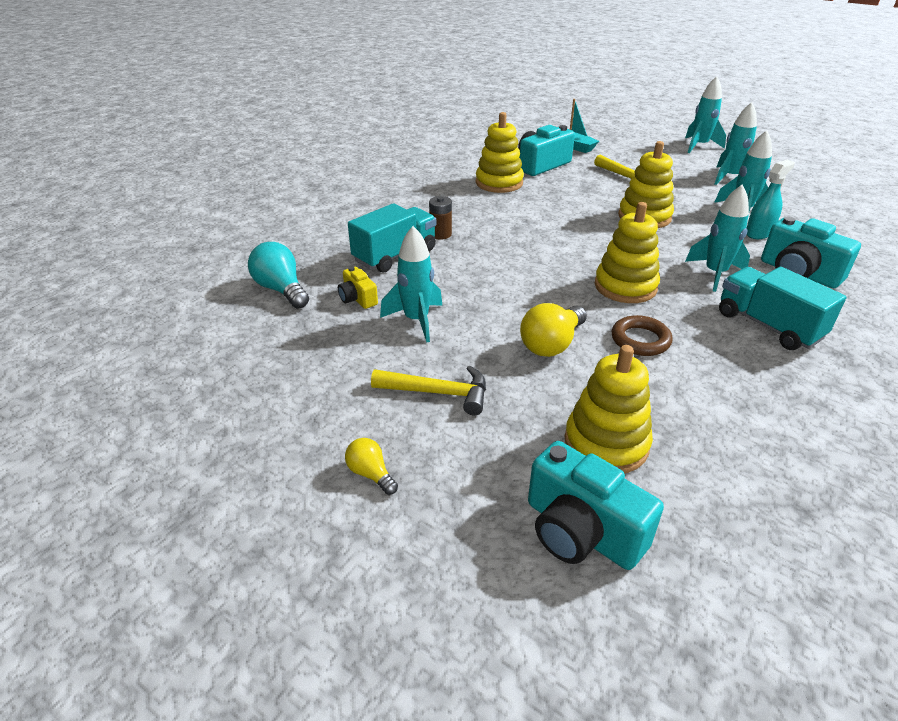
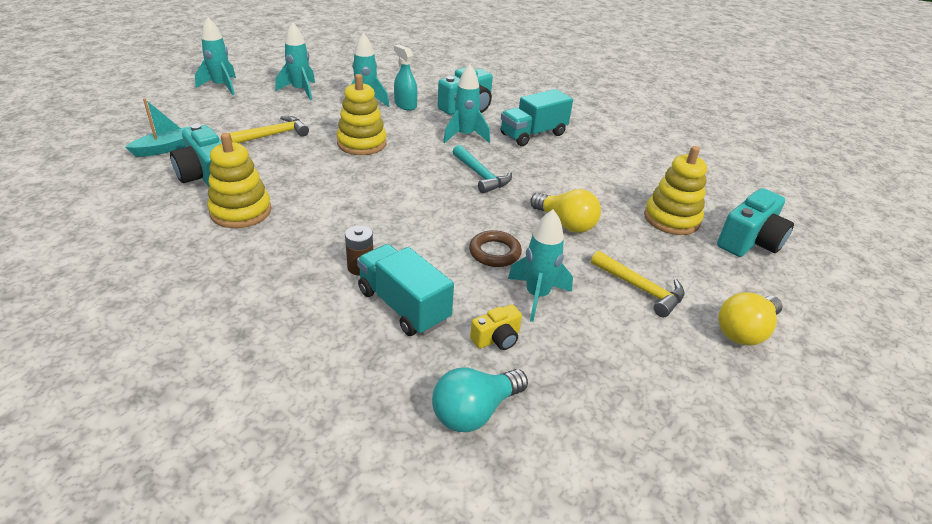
camera: 90 degrees left, 0 degrees up
(371, 474) = (745, 331): yellow light bulb -> yellow light bulb, size x1.76
(438, 393) = (641, 289): yellow hammer -> yellow hammer turned 120 degrees clockwise
(625, 286) = (481, 176): yellow stacking toy -> turquoise hammer
(640, 340) = (555, 184): brown ring -> brown ring (494, 252)

